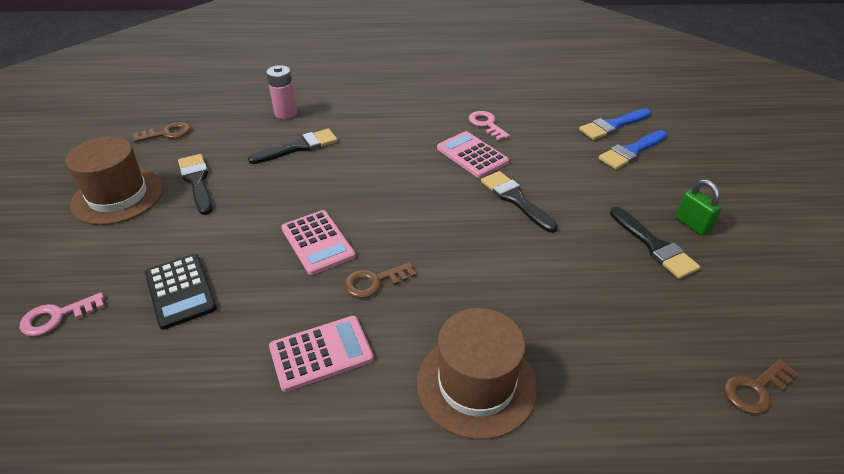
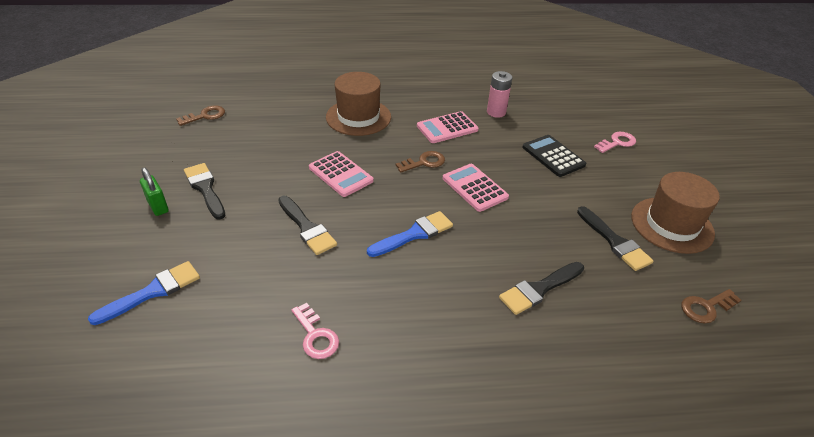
camera: 175 degrees right, 0 degrees up
(285, 113) = (587, 351): pink battery -> pink battery (496, 112)
(472, 155) = (341, 282): pink calculator -> pink calculator (340, 174)
(613, 125) = (146, 338): blue brush -> blue brush (414, 234)

